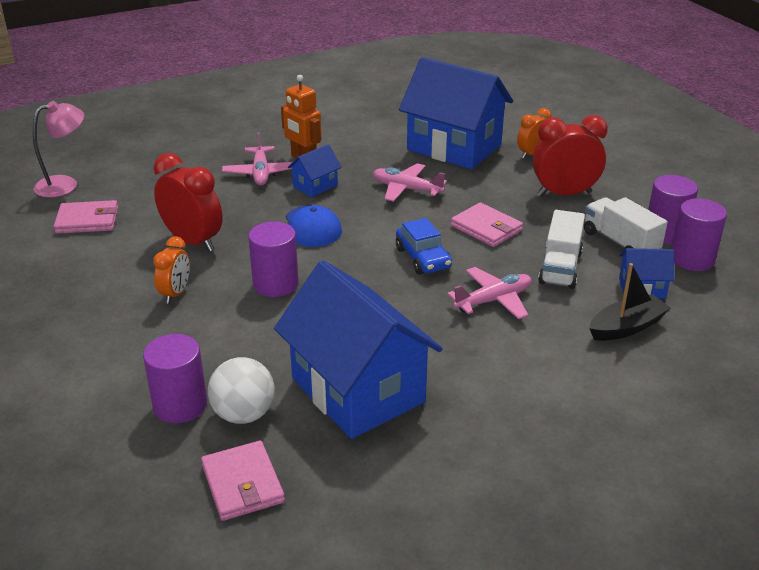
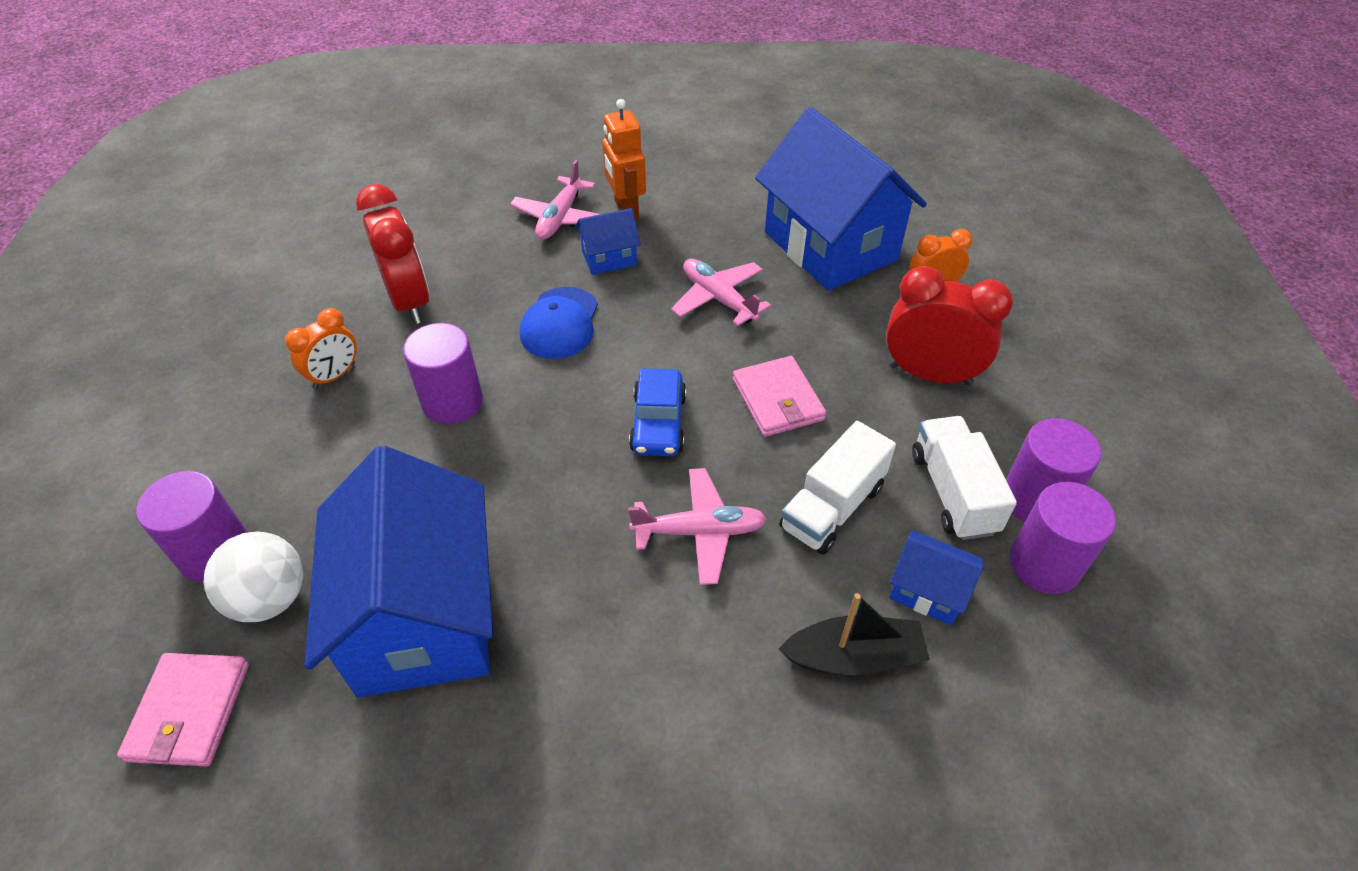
camera: 25 degrees right, 15 degrees up
(65, 185) = (340, 173): pink lamp -> none
(87, 220) = (324, 232): pink wallet -> none

